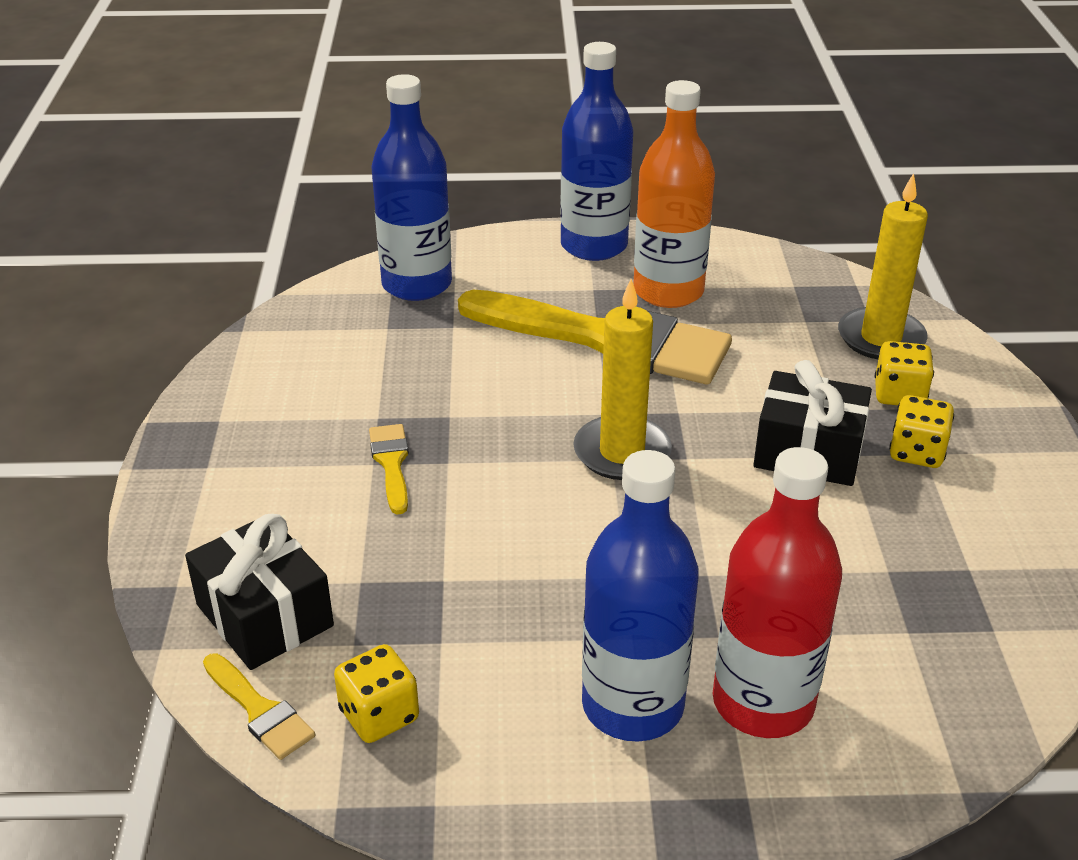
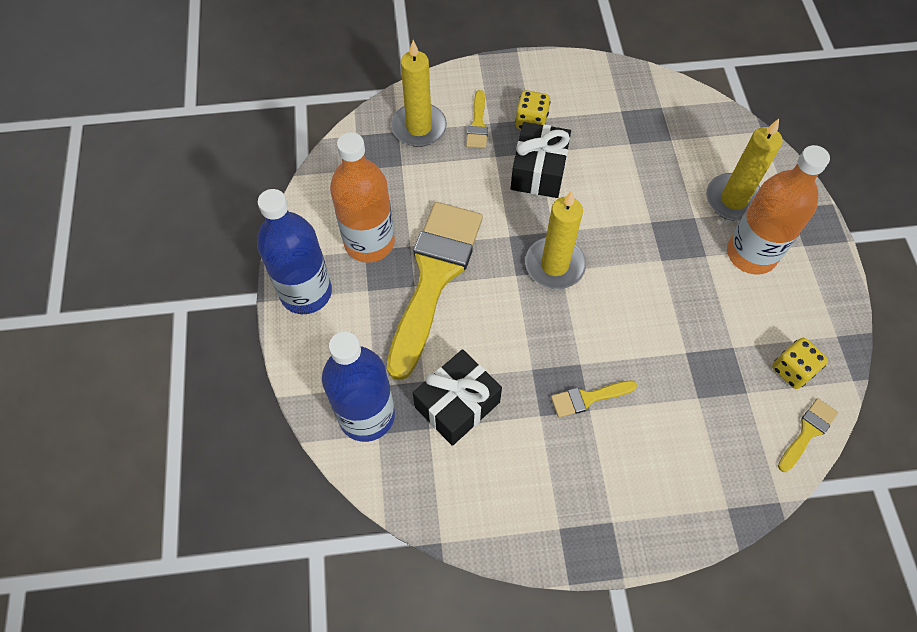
camera: 95 degrees left, 25 degrees up
(264, 615) = (739, 447): black gift -> black gift (457, 404)
(632, 705) = (751, 254): blue bottle -> orange bottle
(763, 702) = (733, 200): red bottle -> yellow candle
(899, 394) = (477, 124): yellow dice -> yellow brush

